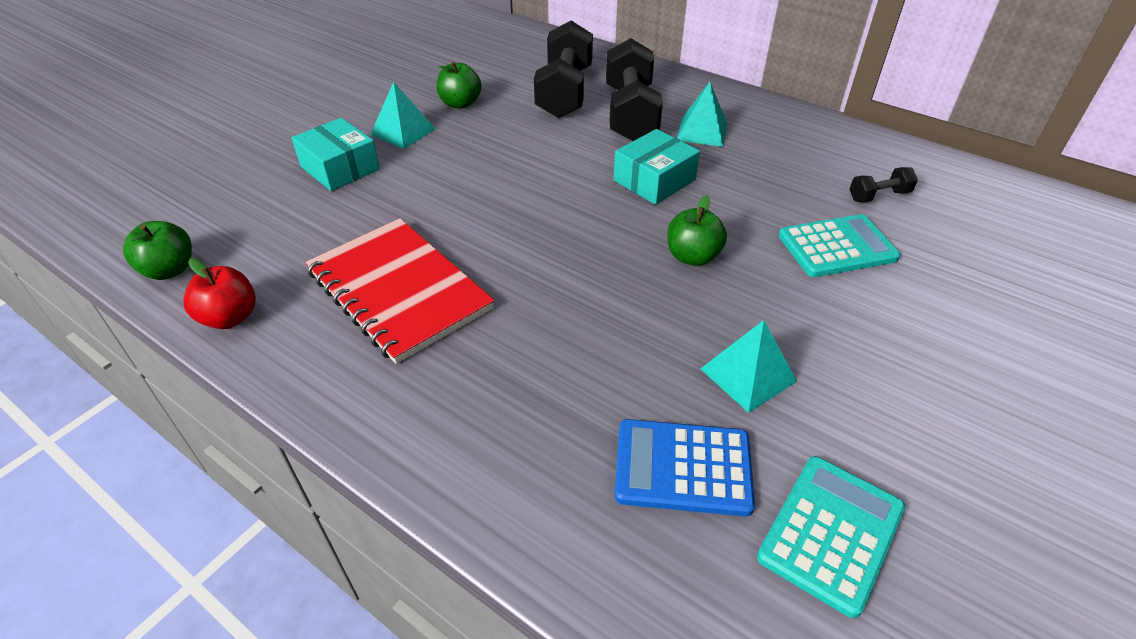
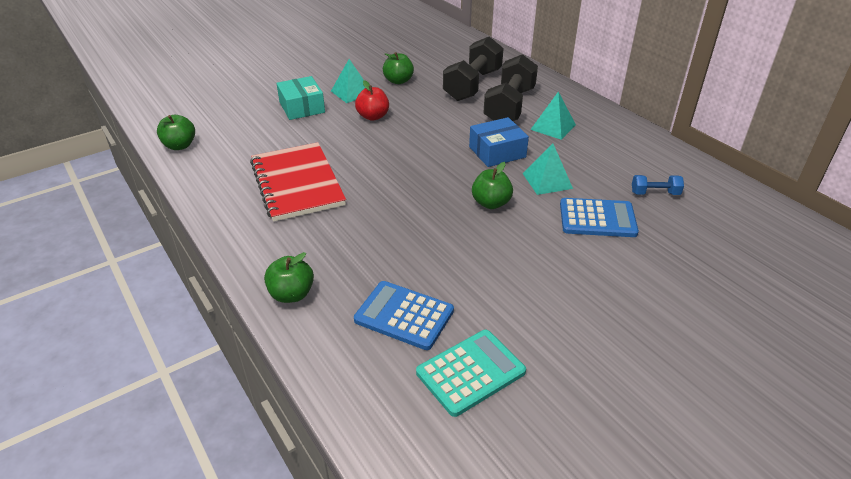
camera: 20 degrees right, 5 degrees down
(230, 317) = (198, 177): red apple -> red apple (373, 116)
(494, 483) = (292, 294): none -> green apple
(654, 180) = (497, 152): turquoise box -> blue box
(748, 375) = (479, 278): turquoise pyramid -> turquoise pyramid (547, 181)
(837, 247) = (597, 219): turquoise calculator -> blue calculator
(879, 196) = (655, 193): black dumbbell -> blue dumbbell

